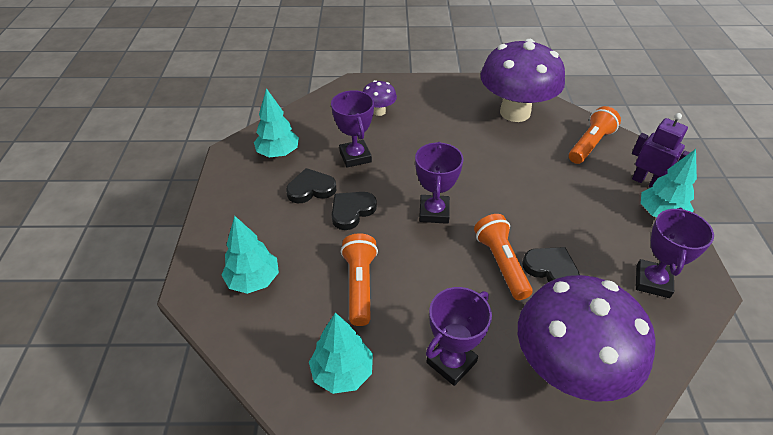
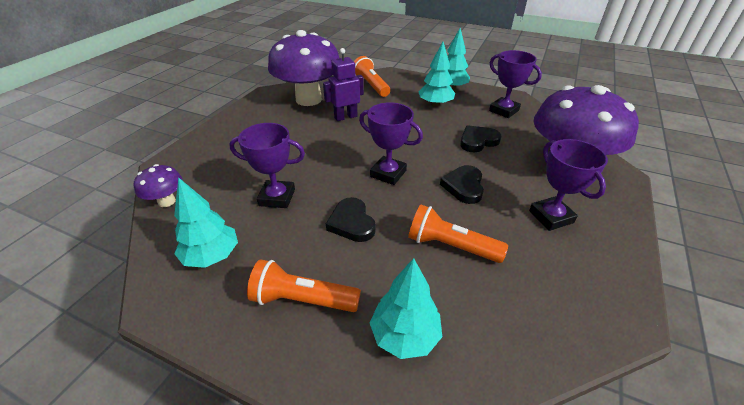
camera: 65 degrees left, 5 degrees down
(311, 189) = (296, 244): black heart -> black heart (464, 186)
(342, 372) = (550, 289): turquoise tree -> turquoise tree (435, 104)
(379, 111) = (228, 162): purple mushroom -> purple mushroom (167, 201)
(501, 263) = (462, 160): orange flashlight -> orange flashlight (302, 299)
(646, 182) = (421, 82): purple robot -> purple robot (345, 117)

